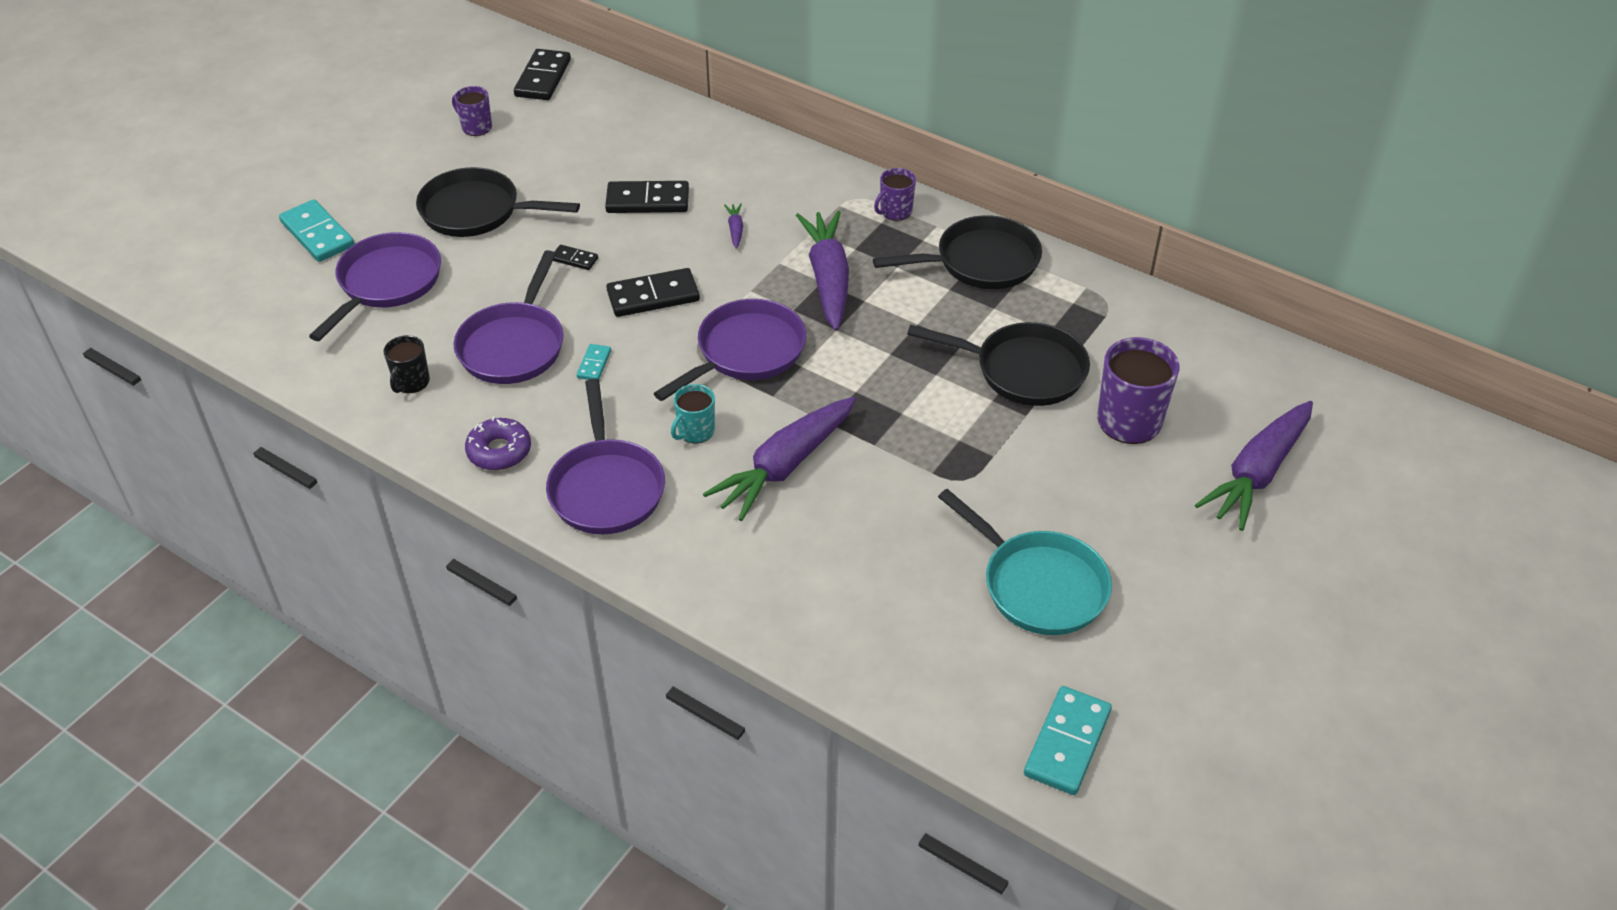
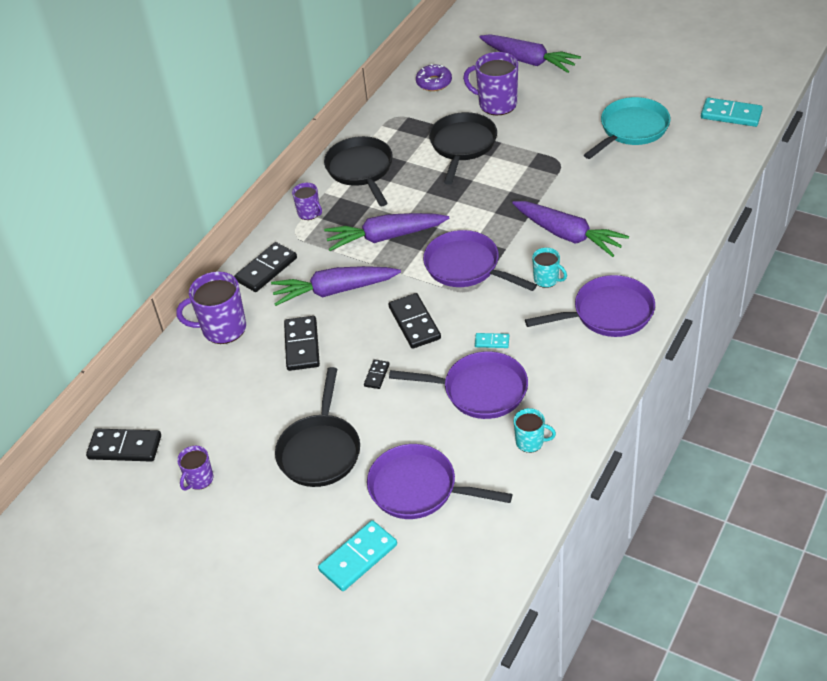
camera: 90 degrees left, 0 degrees up
(411, 382) = (530, 442): black mug -> turquoise mug
(499, 451) = (588, 375): purple donut -> purple donut (434, 82)
(698, 140) = (223, 328): none -> purple mug
(735, 229) = (334, 291): purple carrot -> purple carrot, size x2.48
(793, 174) = (266, 269): none -> black domino

